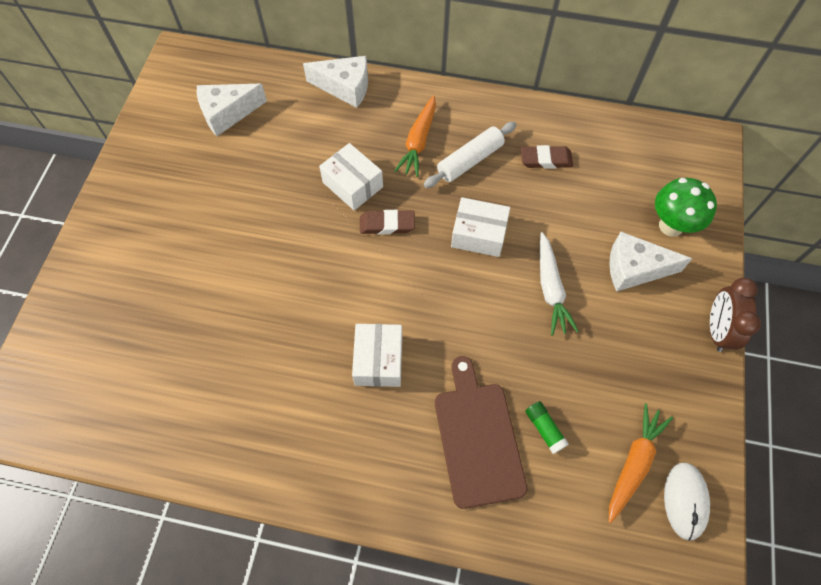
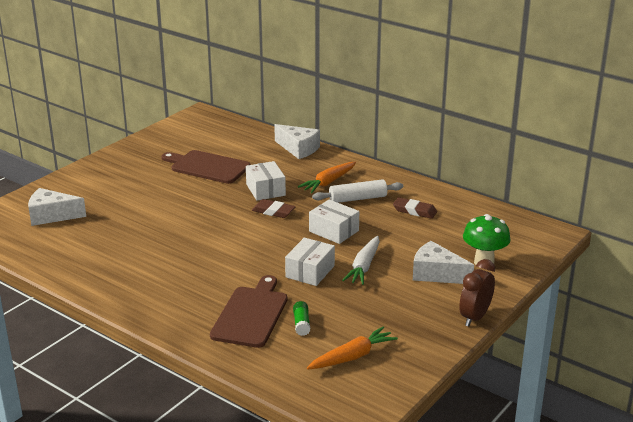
camera: 25 degrees right, 35 degrees down
(227, 114) = (210, 143): white cheese -> white cheese (51, 216)
(253, 165) = (207, 167): none -> brown cutting board
(378, 360) = (214, 265): white box -> white box (310, 271)
(685, 501) = (375, 384): white mouse -> none

